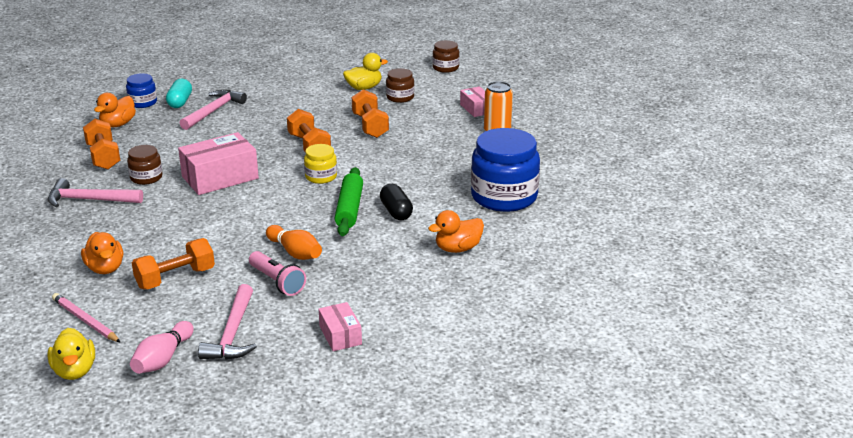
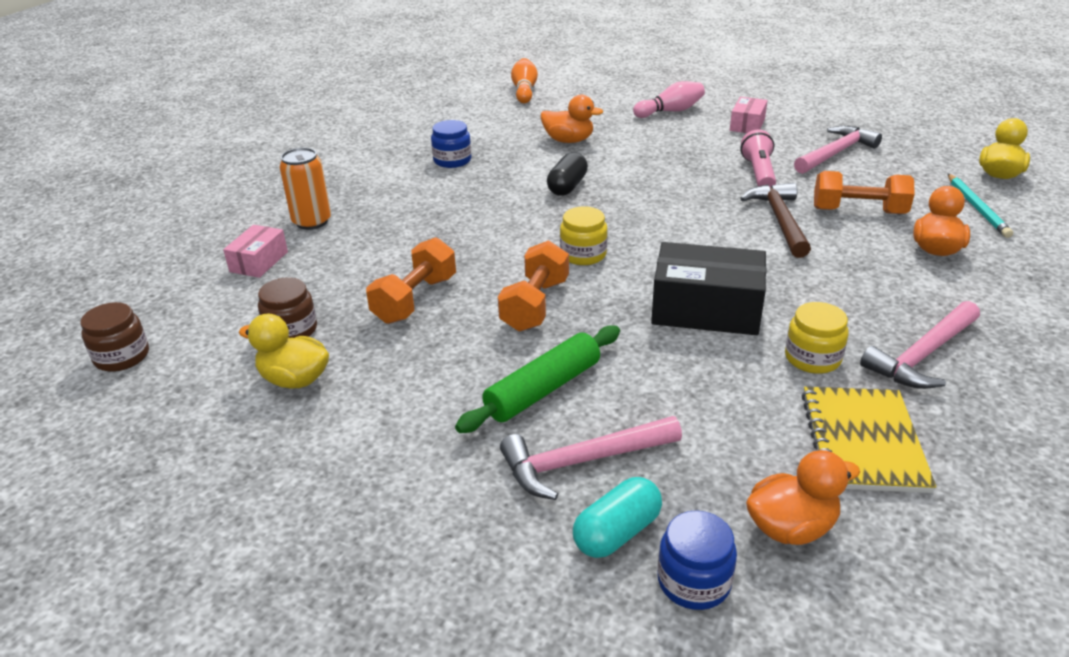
camera: 135 degrees left, 5 degrees up
(85, 320) = (976, 207): pink pencil -> turquoise pencil
(89, 200) = (923, 355): pink hammer -> pink hammer turned 90 degrees clockwise
(103, 157) = (863, 441): orange dumbbell -> yellow notebook
(146, 177) = (812, 358): brown jar -> yellow jar
(163, 359) = (910, 157): pink bowling pin -> pink bowling pin (670, 111)
(220, 177) = (706, 309): pink box -> black box
(225, 247) = (780, 220): none -> brown hammer
(295, 252) = (714, 189): orange bowling pin -> orange bowling pin (524, 91)
(349, 209) = (607, 207): green rolling pin -> green rolling pin (543, 389)
(504, 197) = (452, 160): blue jar -> blue jar, size x0.49

